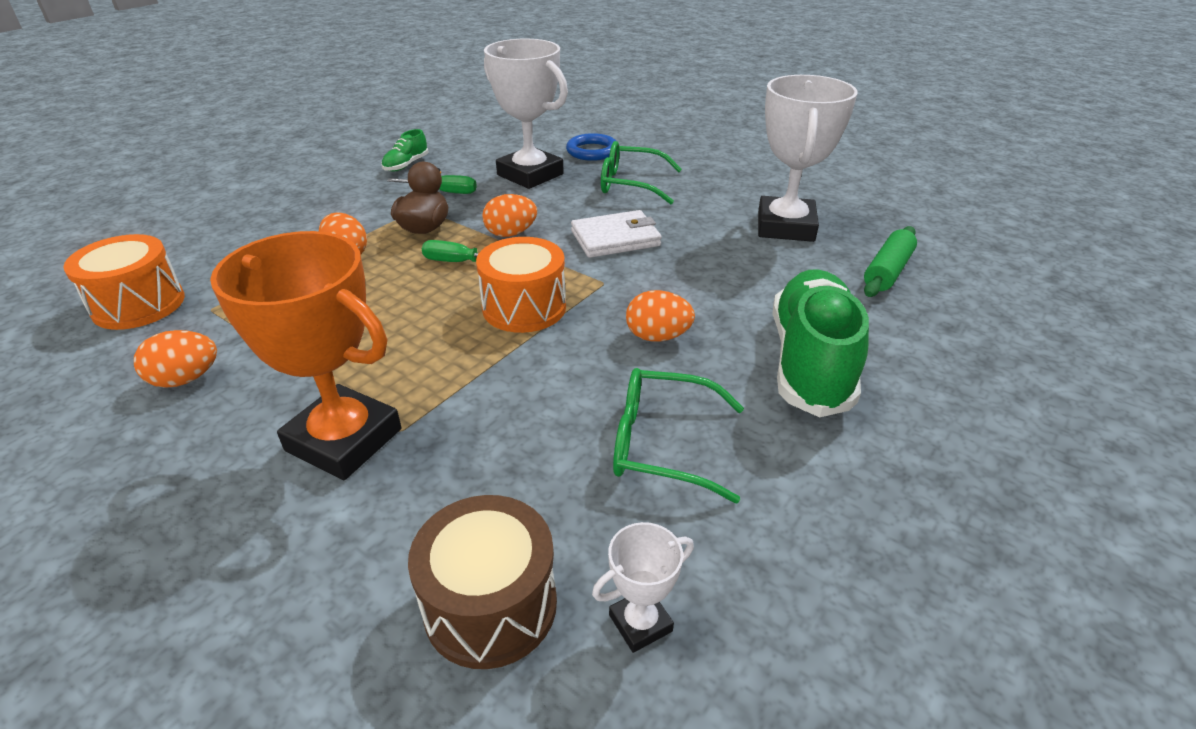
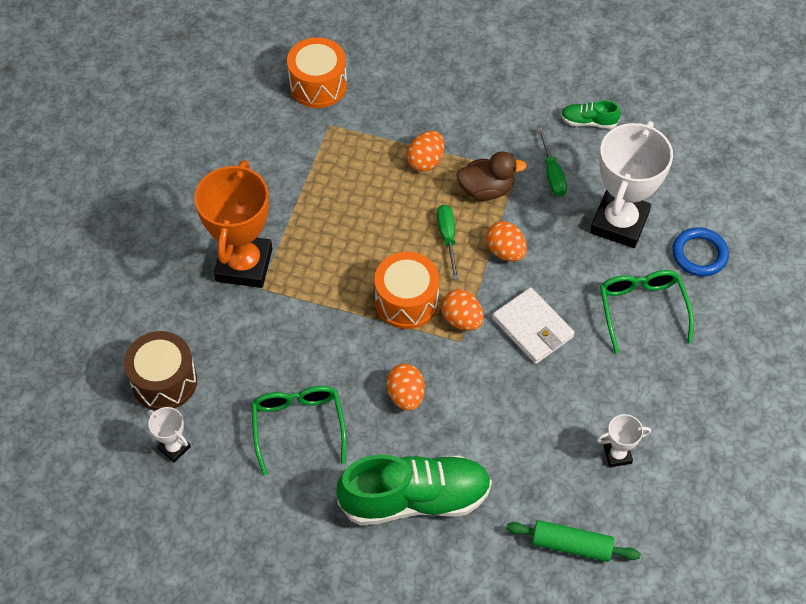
camera: 70 degrees right, 20 degrees up
(186, 379) = (262, 159): orange egg -> orange egg (462, 319)
(785, 226) = (617, 455): white trophy -> white trophy, size x0.45

